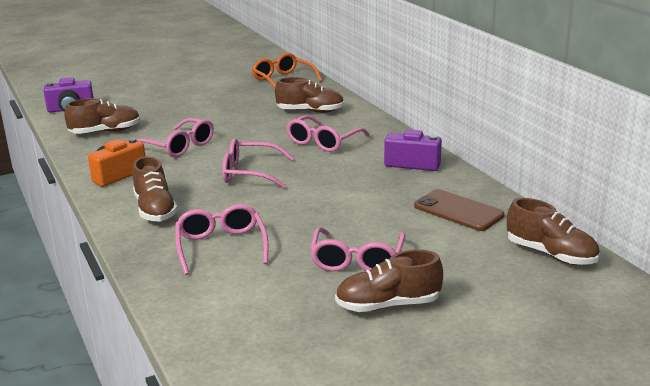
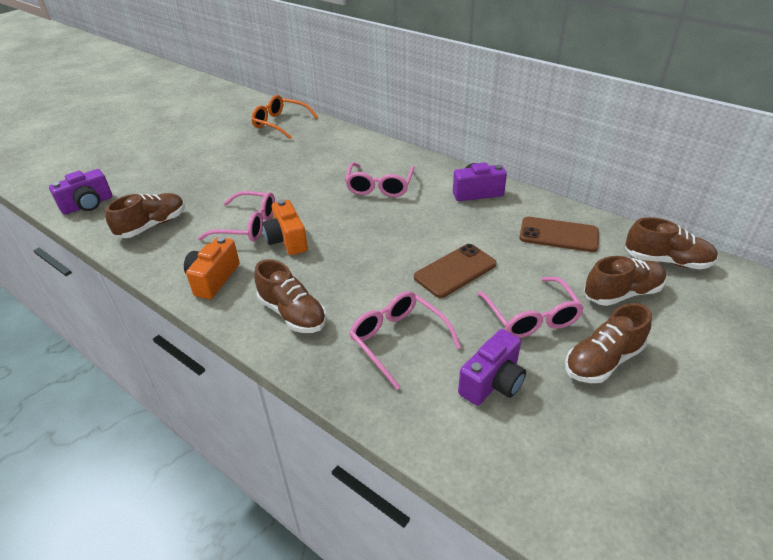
camera: 25 degrees left, 15 degrees up
(201, 163) = (287, 240): none -> orange camera
(250, 173) = (345, 241): pink glasses -> none
(269, 292) = (492, 382): none -> purple camera
(310, 111) = (337, 154): brown shoe -> brown shoe (622, 293)
(324, 214) = (455, 271): none -> brown phone

